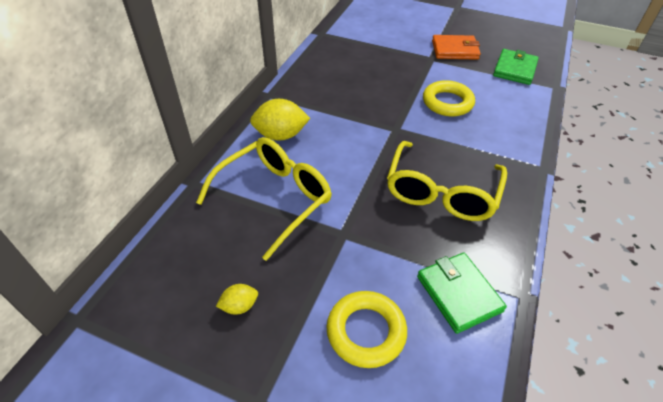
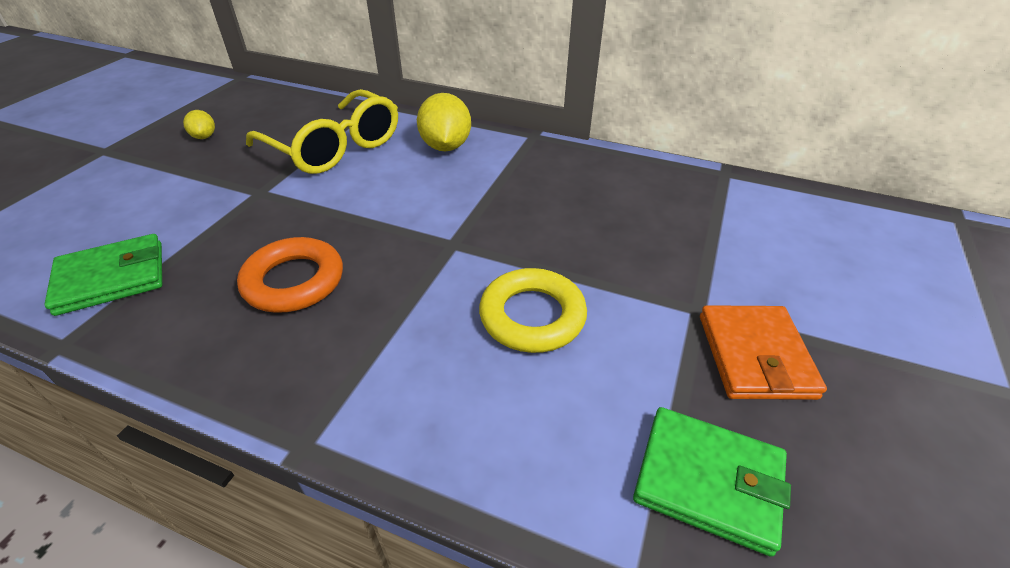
camera: 90 degrees right, 5 degrees down
(366, 331) = (120, 205): yellow ring -> none
(441, 192) = (294, 281): yellow glasses -> orange ring

